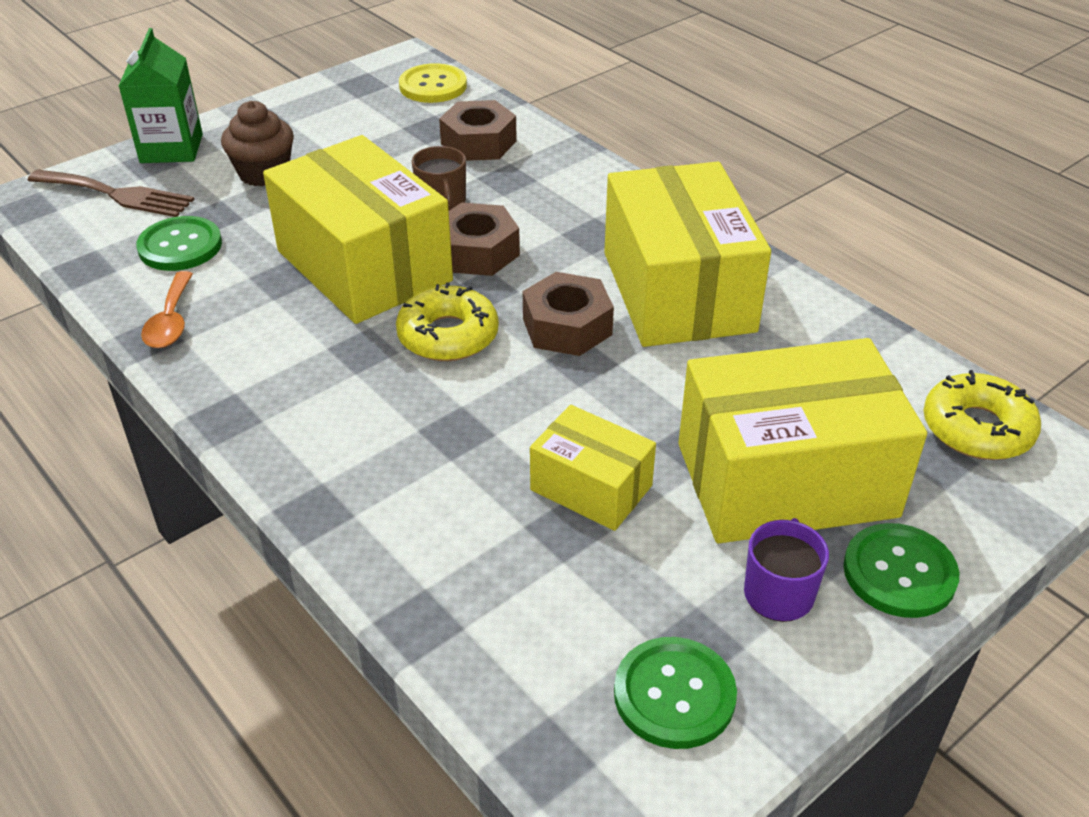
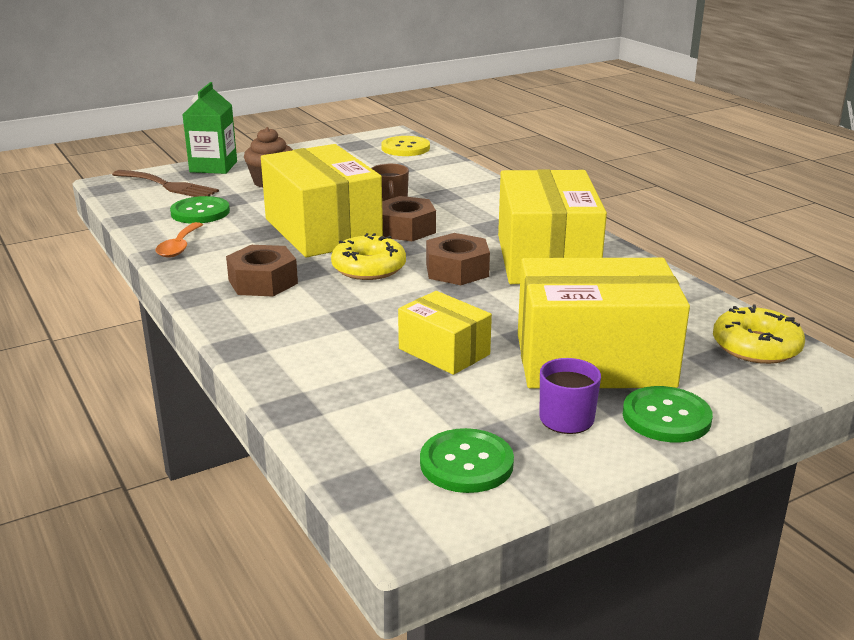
camera: 10 degrees right, 15 degrees down
(478, 143) = (427, 177): brown nut -> brown nut (263, 282)

